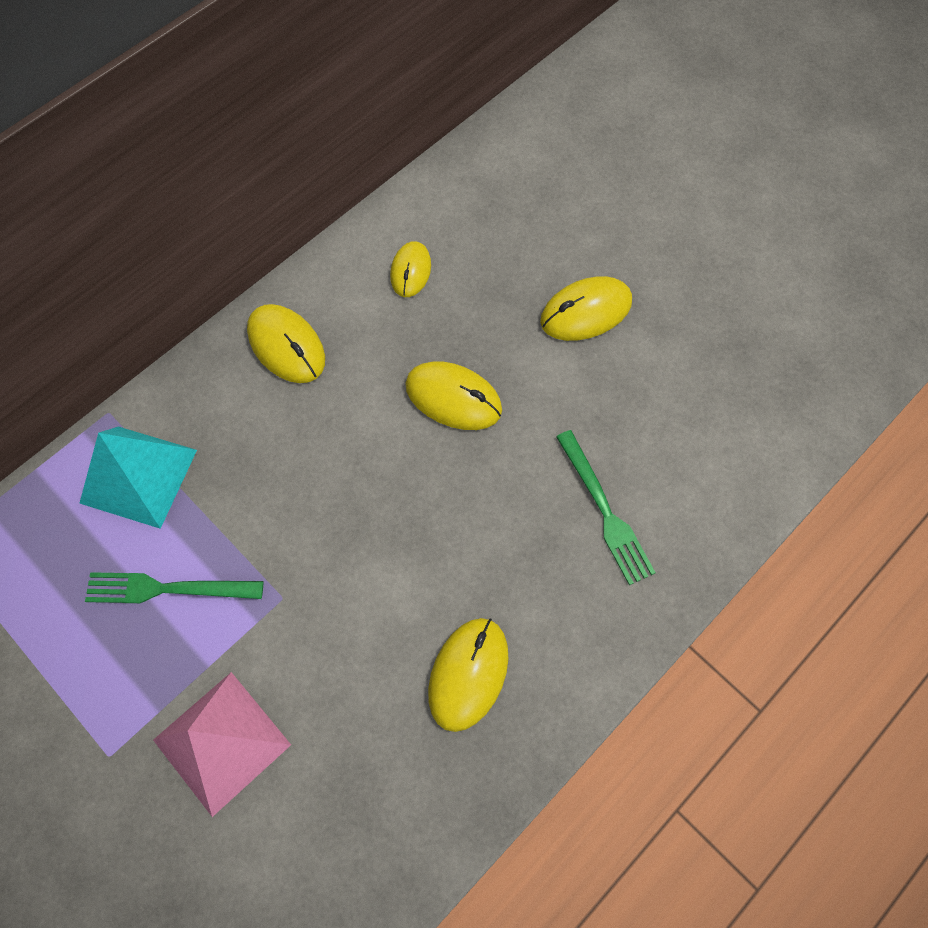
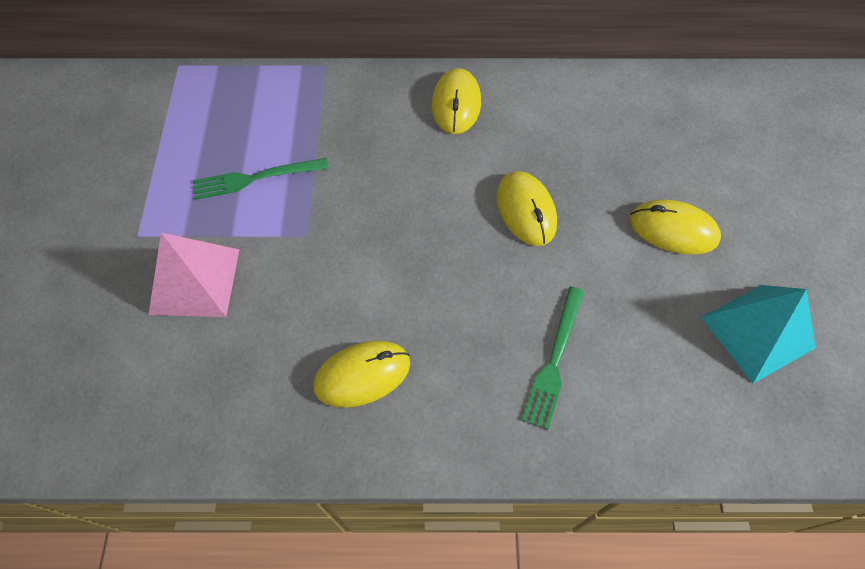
camera: 45 degrees right, 5 degrees down
(138, 476) = (304, 109): turquoise pyramid -> turquoise pyramid (757, 332)
(168, 588) = (256, 178): green fork -> green fork turned 60 degrees counterclockwise
(410, 271) = (577, 118): yellow mouse -> none

